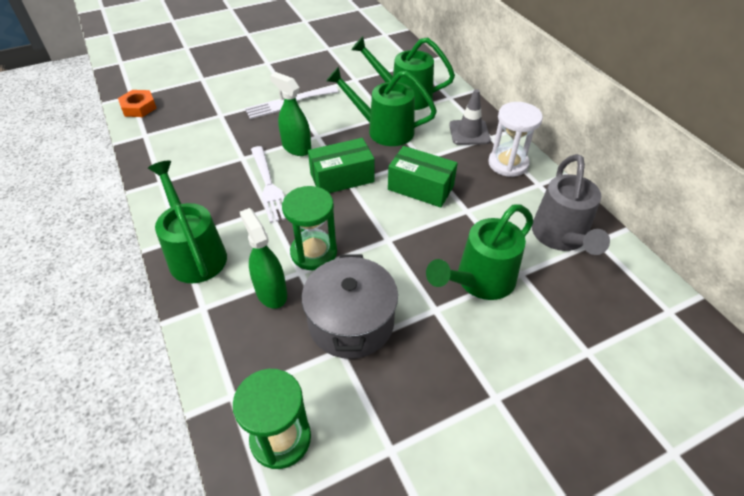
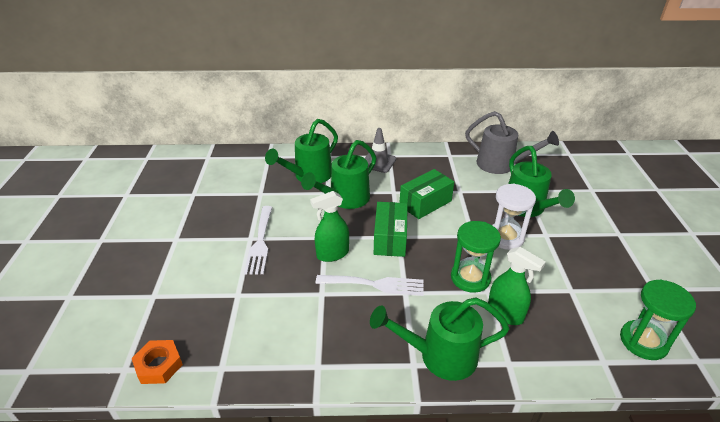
camera: 65 degrees left, 10 degrees down
(271, 292) = (505, 314): green spray bottle -> green spray bottle turned 135 degrees counterclockwise
(351, 322) = (547, 277): grey pot -> none
(508, 164) = (422, 159): white hourglass -> white hourglass (505, 237)

